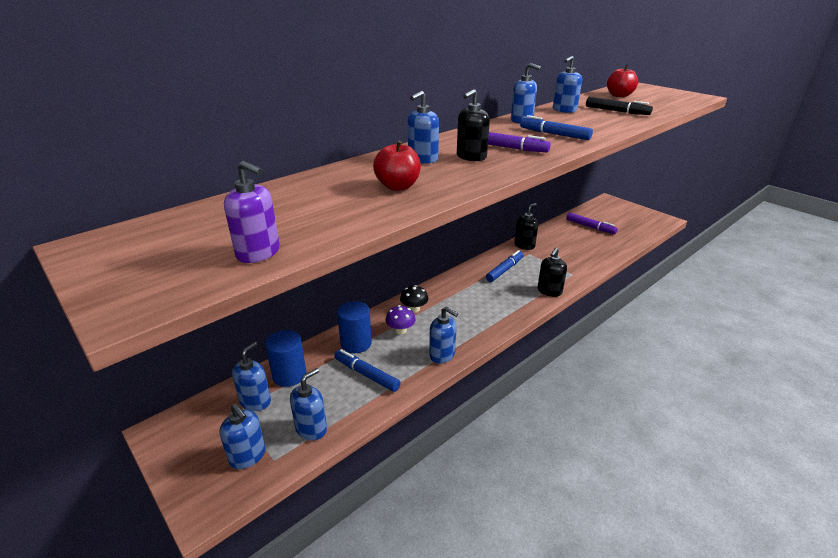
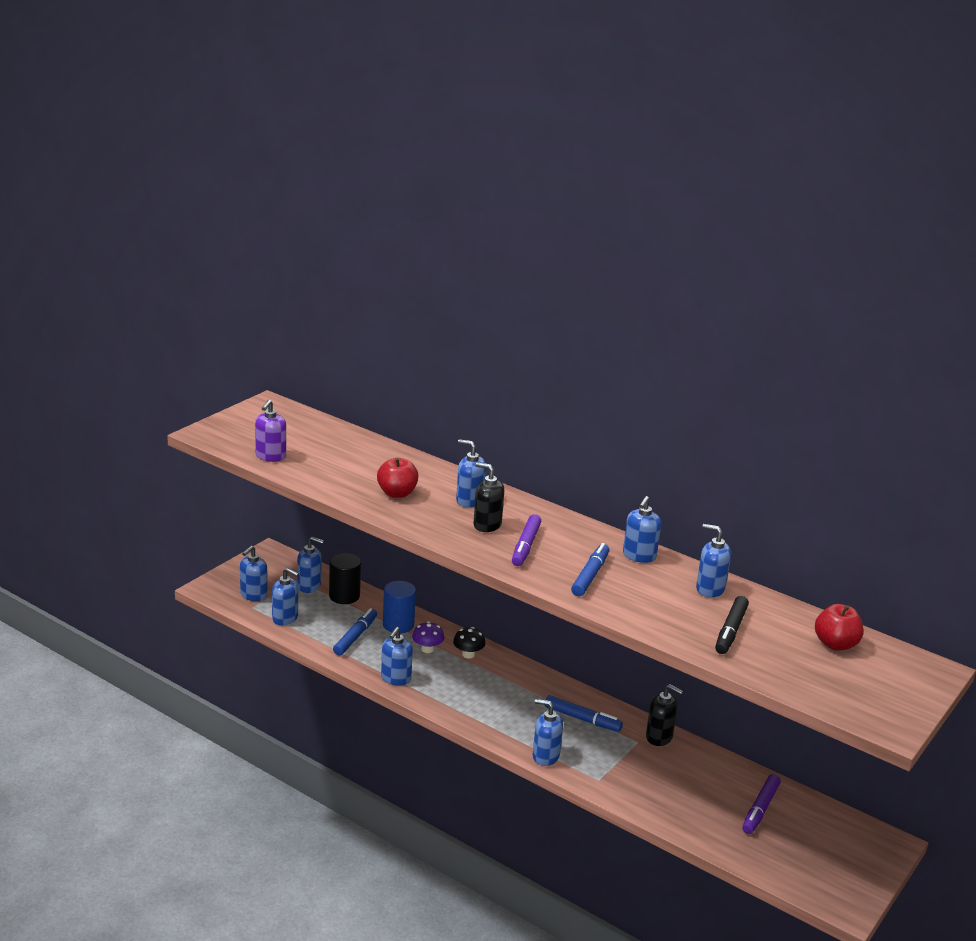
camera: 75 degrees right, 5 degrees down
(289, 375) = (344, 596): blue cylinder -> black cylinder
(549, 291) = (545, 756): black soap dispenser -> blue soap dispenser

